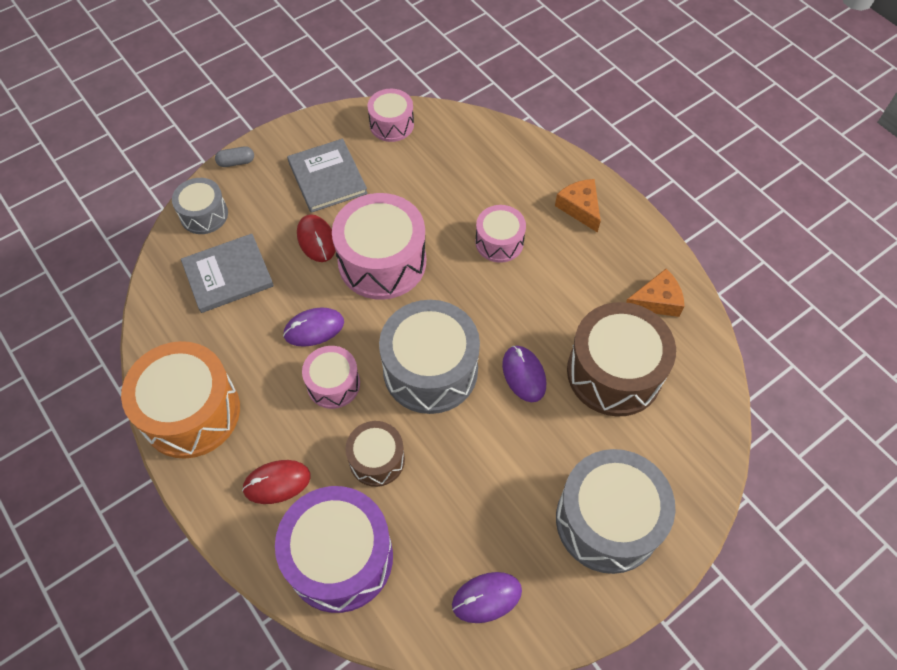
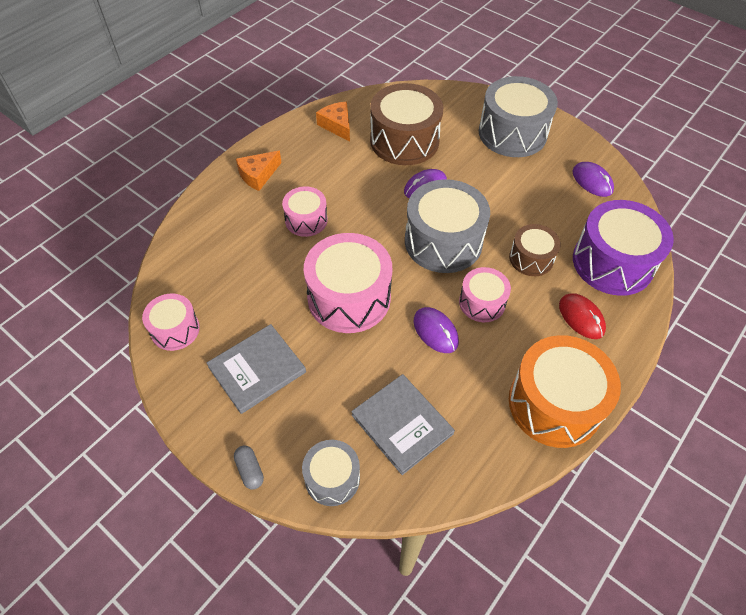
camera: 105 degrees left, 5 degrees down
(316, 240) = (338, 357): red mouse -> none

